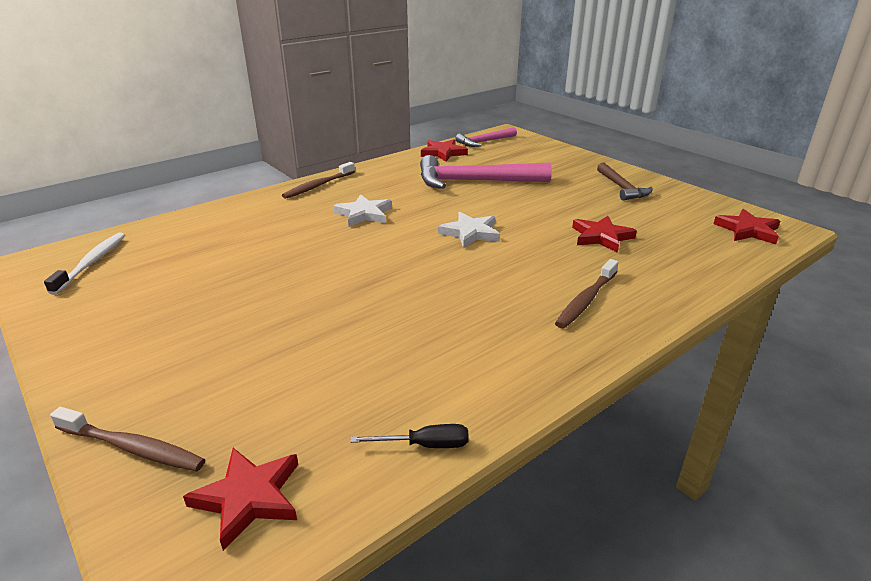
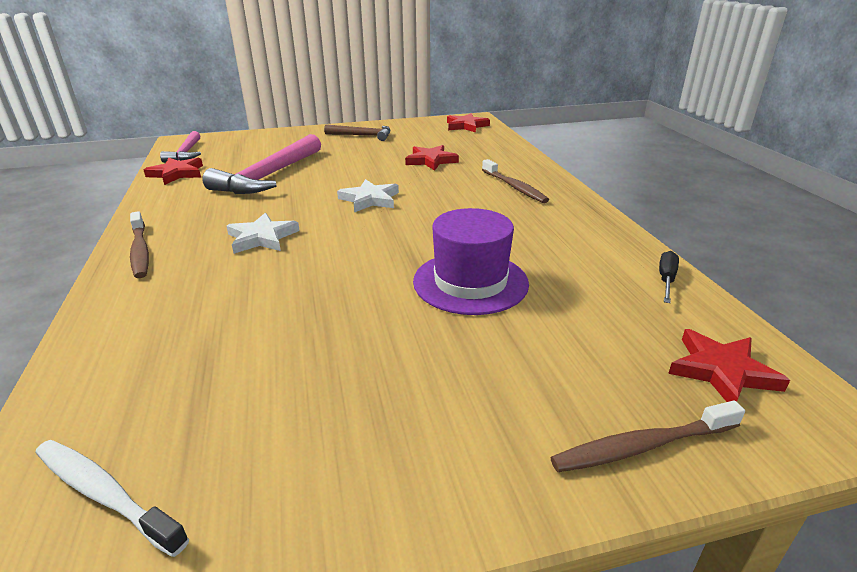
camera: 65 degrees left, 0 degrees up
(132, 447) = (642, 446): brown toothbrush -> brown toothbrush turned 150 degrees counterclockwise
(346, 318) = (470, 282): none -> purple hat

